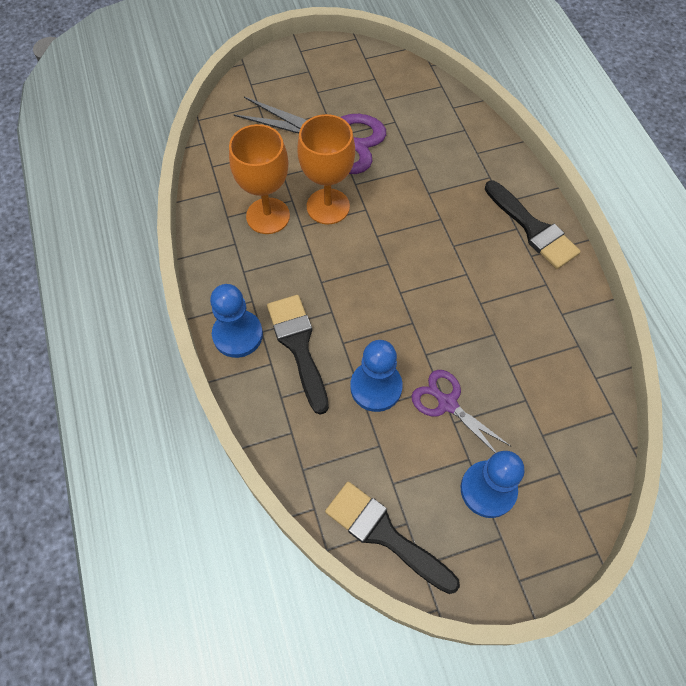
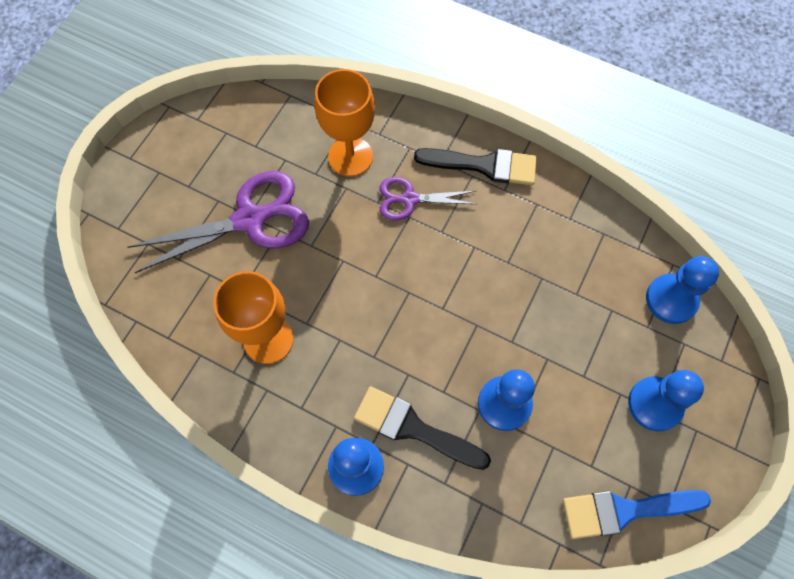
camera: 45 degrees left, 5 degrees up
(328, 206) = (310, 285): orange goblet -> orange goblet (350, 156)
(384, 534) = (625, 510): black brush -> blue brush
(447, 403) = (565, 366): purple scissors -> purple scissors (409, 199)
(583, 434) = (671, 299): none -> blue pawn

